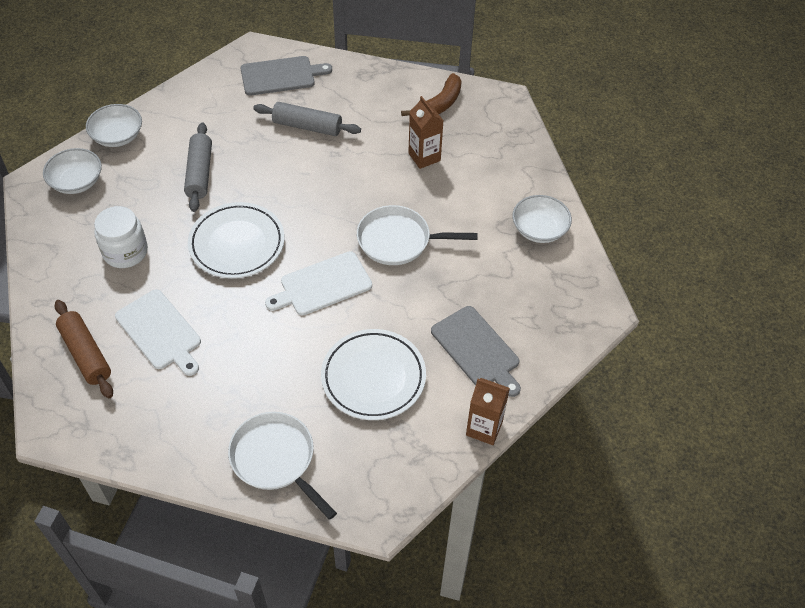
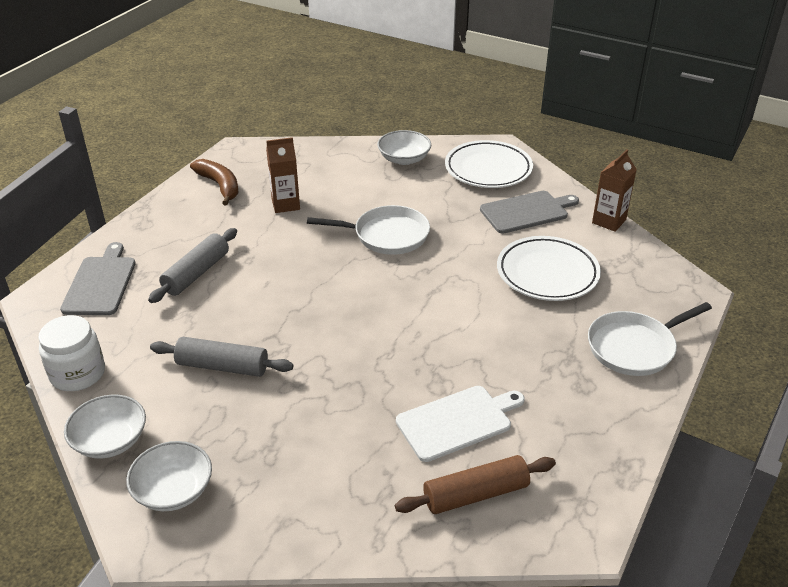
camera: 75 degrees left, 15 degrees down
(125, 252) = (323, 445): white jar -> white jar (78, 374)
(237, 244) = (348, 346): white plate -> white plate (488, 169)
(322, 285) = (427, 290): white cutting board -> none
(398, 240) = (387, 235): white pan -> white pan turned 105 degrees counterclockwise

